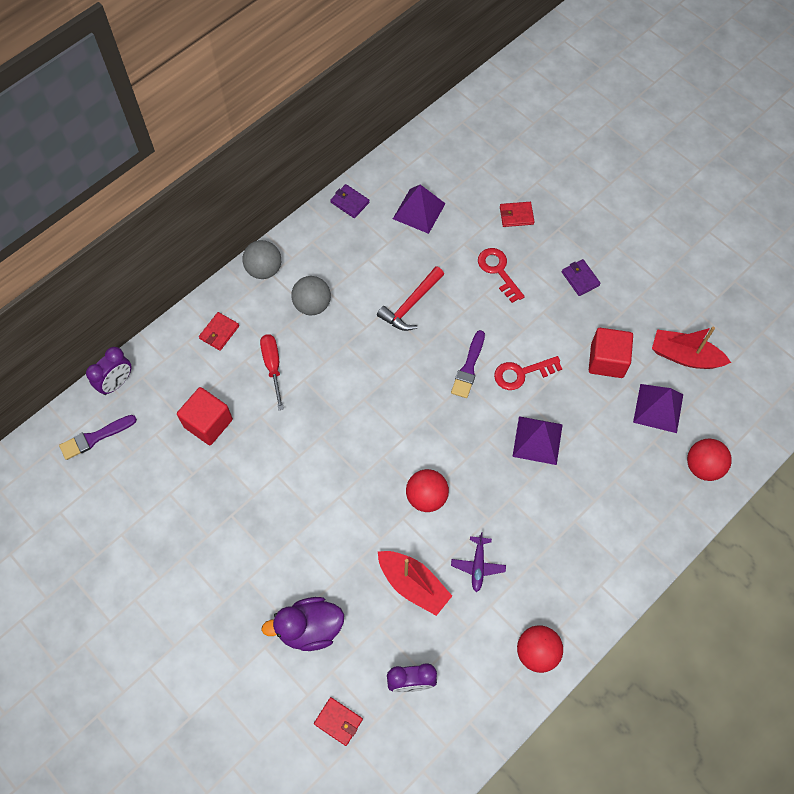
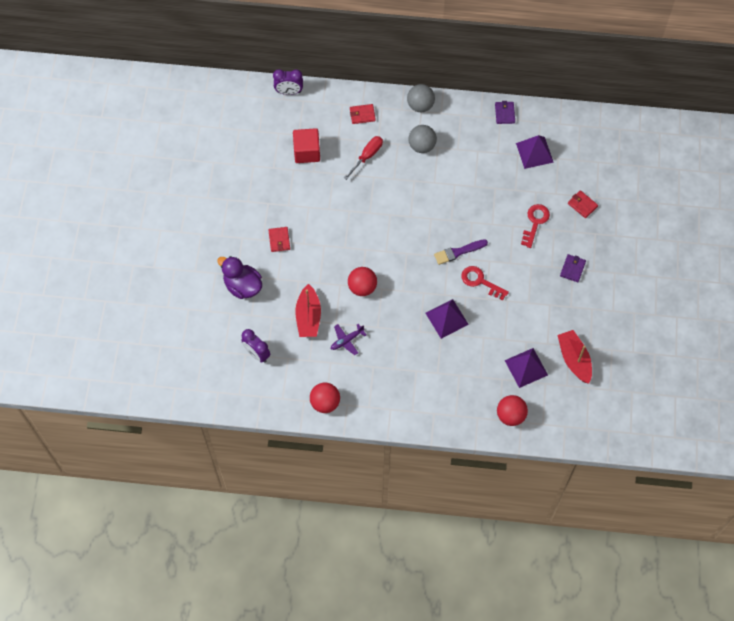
camera: 50 degrees right, 0 degrees up
(95, 438) = (251, 107): purple brush -> none
(338, 721) = (208, 335): red wallet -> red wallet (279, 240)
(411, 305) = (469, 194): red hammer -> none
(607, 360) = (531, 320): red cube -> none

